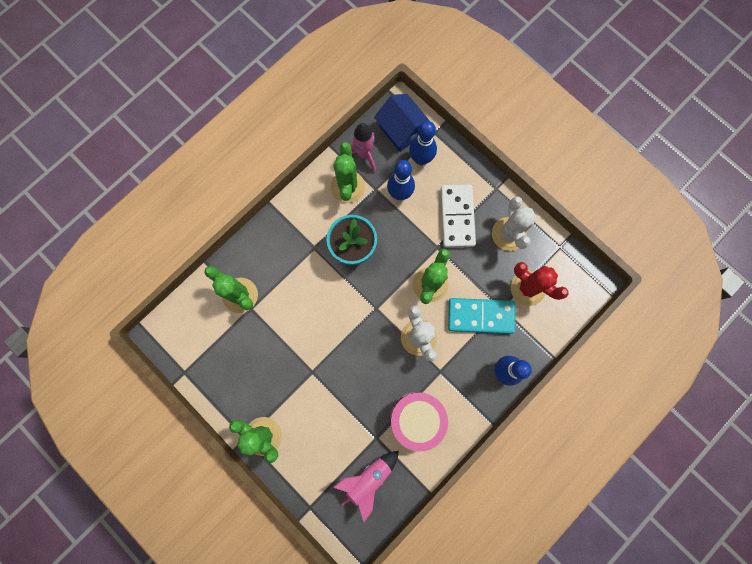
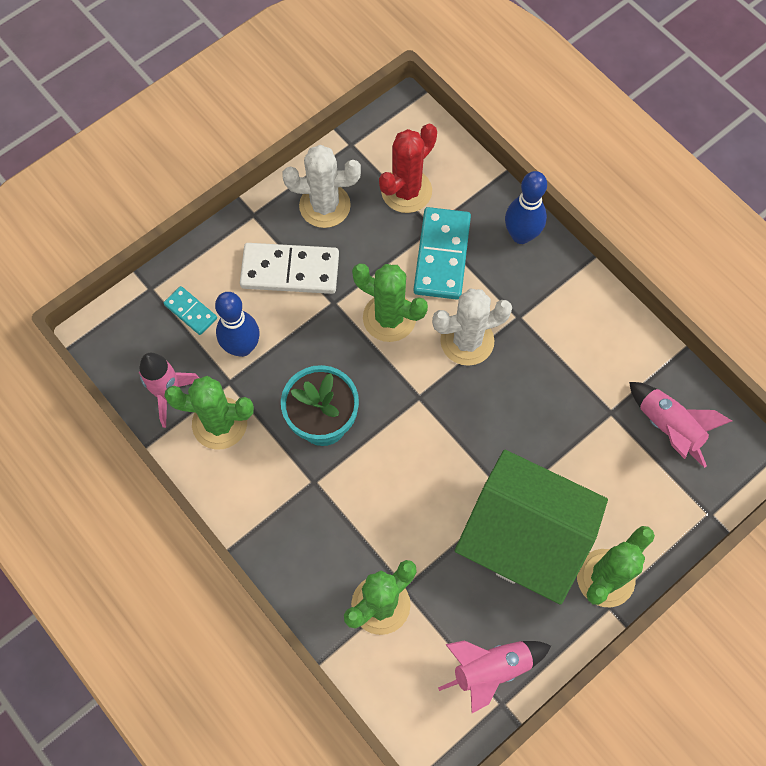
camera: 85 degrees left, 10 degrees down
(204, 364) = (490, 669): none -> pink rocket
(286, 382) = (524, 537): none -> green house
(402, 130) = (137, 335): blue house -> none
(417, 419) = (585, 354): pink drum -> none
(421, 159) = (190, 311): blue bowling pin -> turquoise domino

